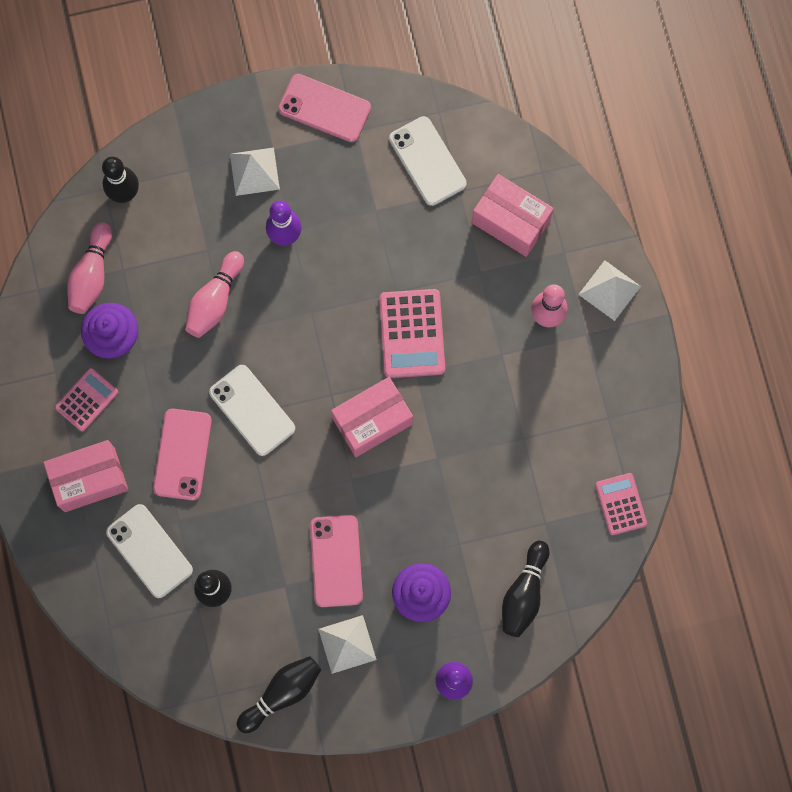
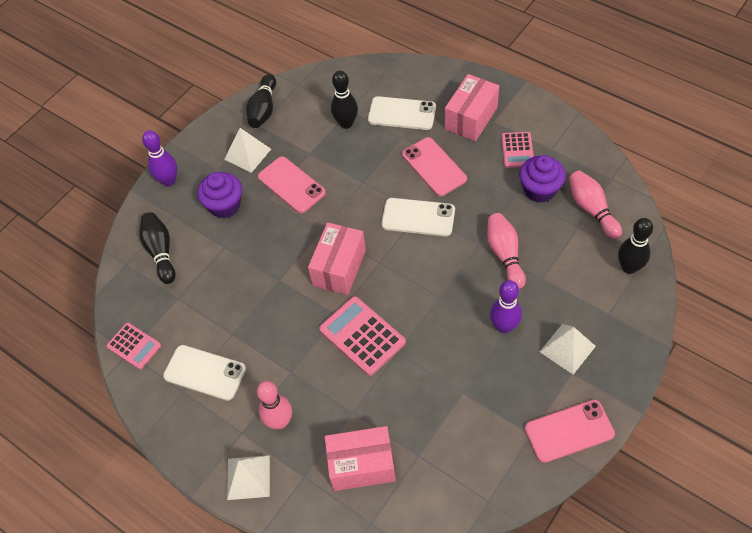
camera: 145 degrees right, 20 degrees down
(427, 161) = (461, 457): white phone -> white phone (205, 373)

